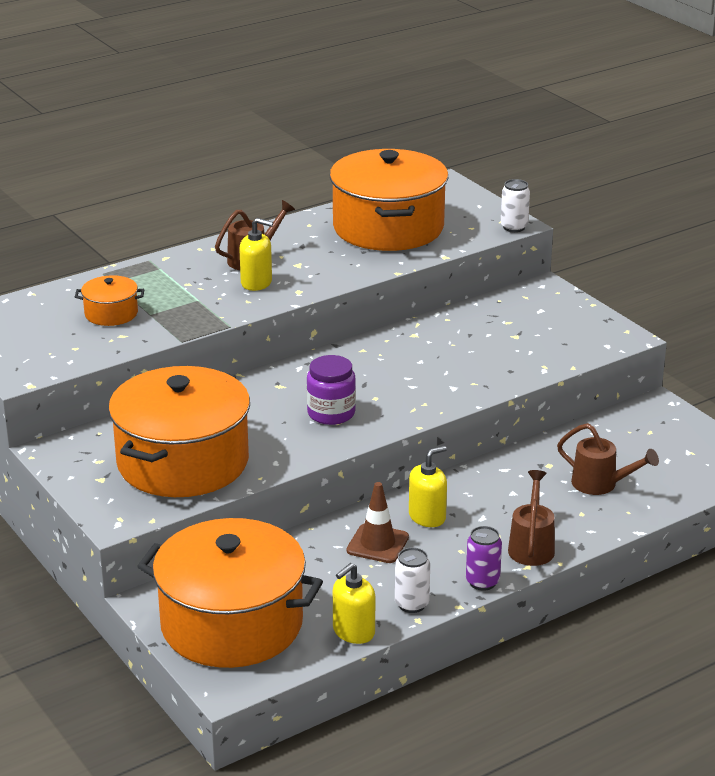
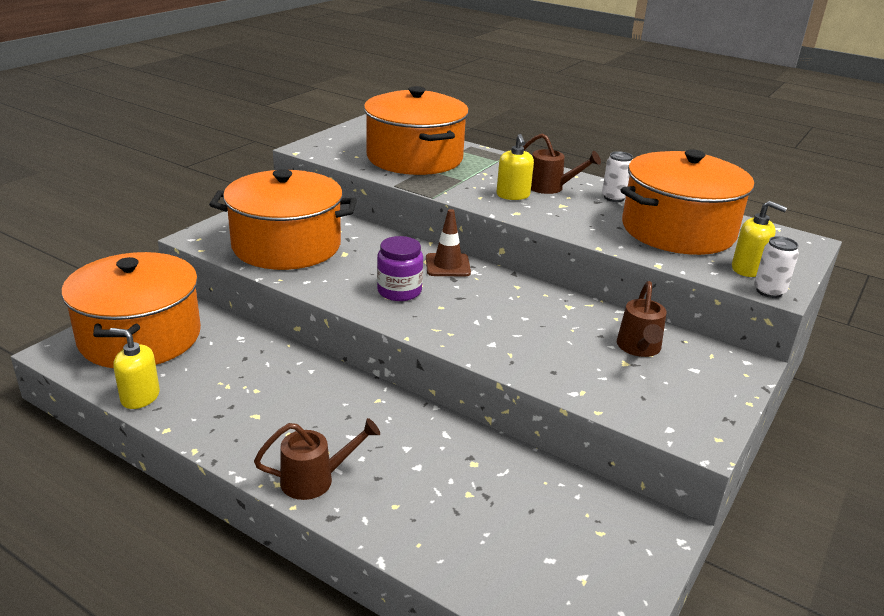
camera: 65 degrees right, 0 degrees up
(111, 313) = (414, 158): orange pot -> orange pot, size x2.29
(377, 544) = (279, 383): brown traffic cone -> brown traffic cone (447, 265)
(411, 604) = (190, 421): white can -> white can (614, 197)
(427, 517) = (335, 402): yellow soap dispenser -> yellow soap dispenser (747, 269)
(482, 582) = (239, 458): purple can -> none
(600, 484) = (461, 510): brown watering can -> brown watering can (639, 348)

